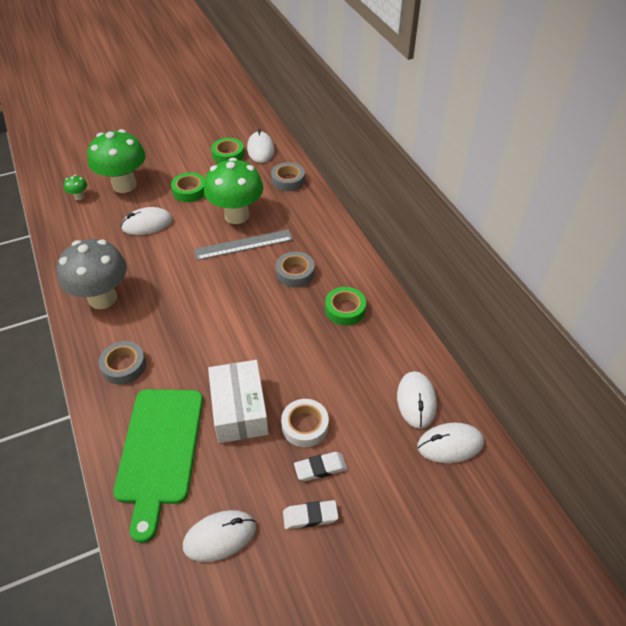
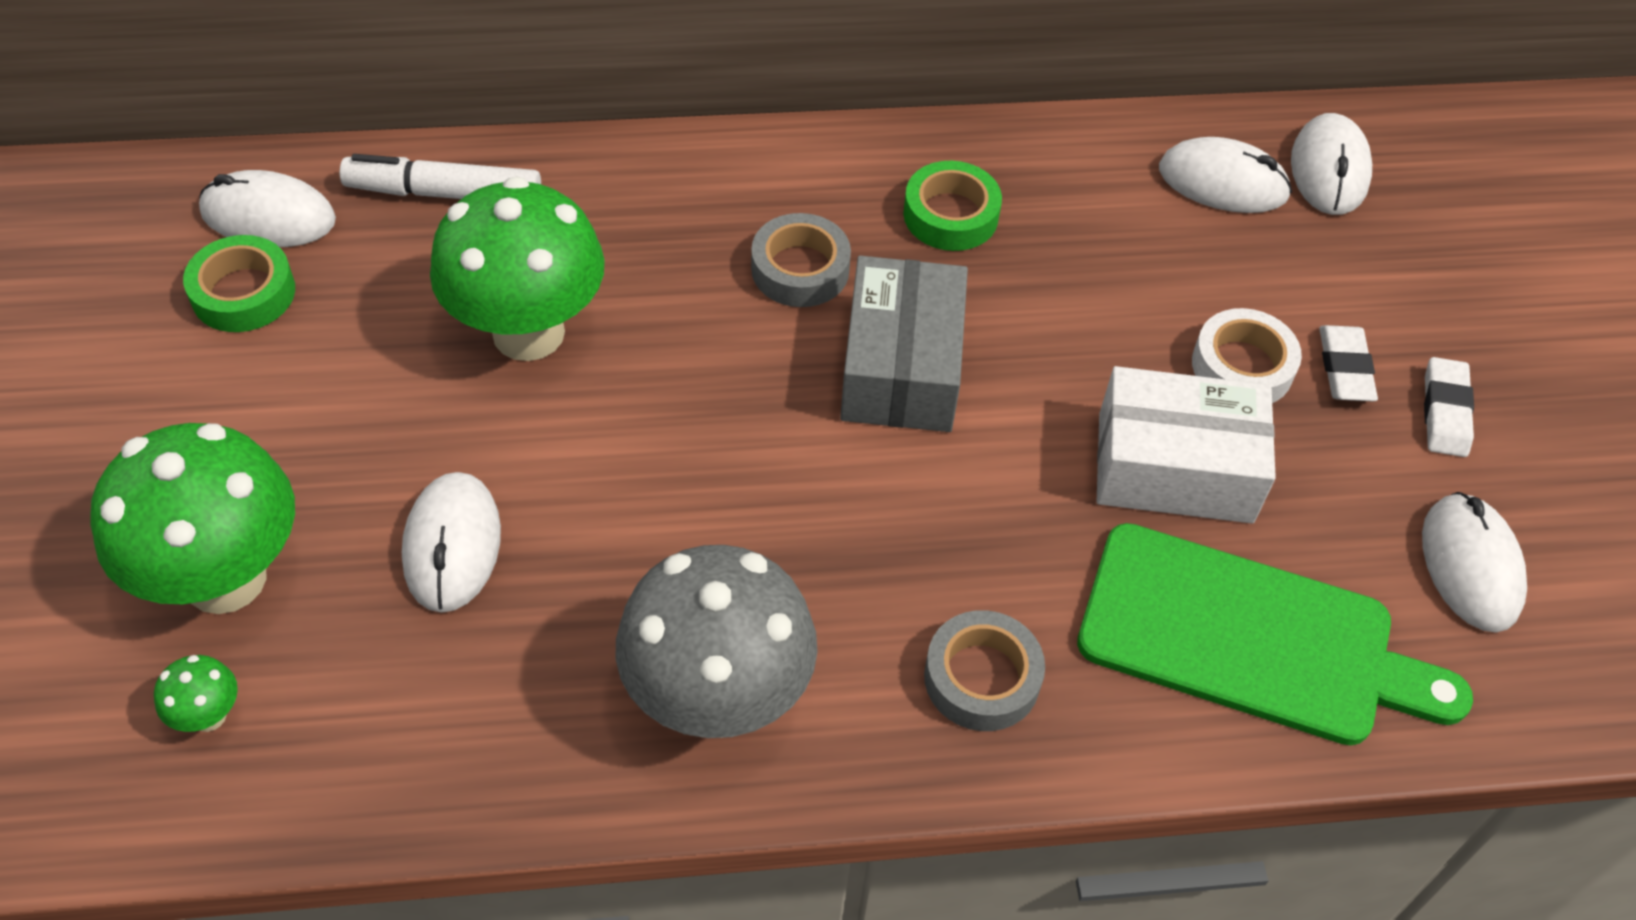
camera: 75 degrees left, 5 degrees up
(189, 191) = (358, 416): green tape -> none
(243, 244) = (651, 344): grey ruler -> none
(259, 312) = (901, 367): none -> grey box
(288, 180) = (444, 193): grey tape -> white marker

